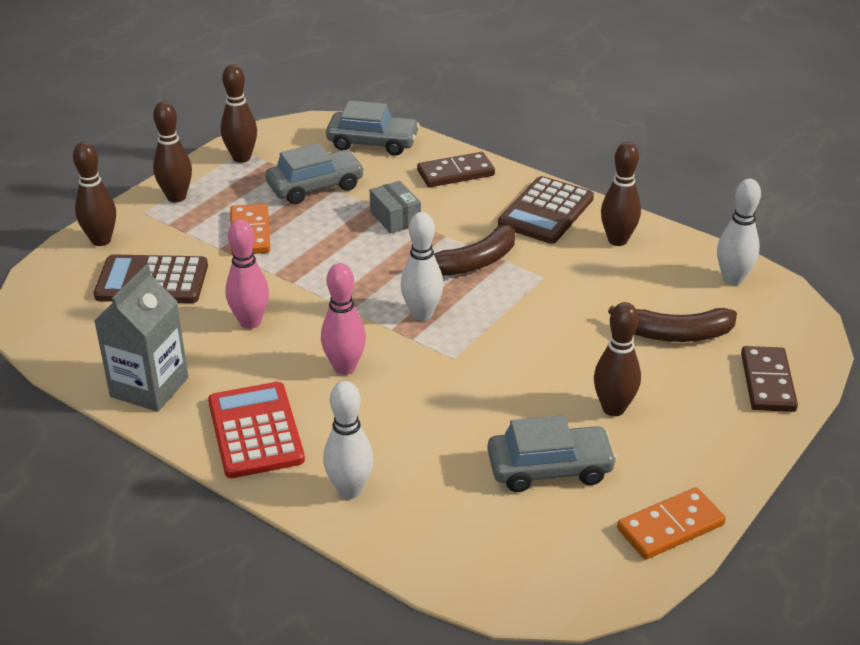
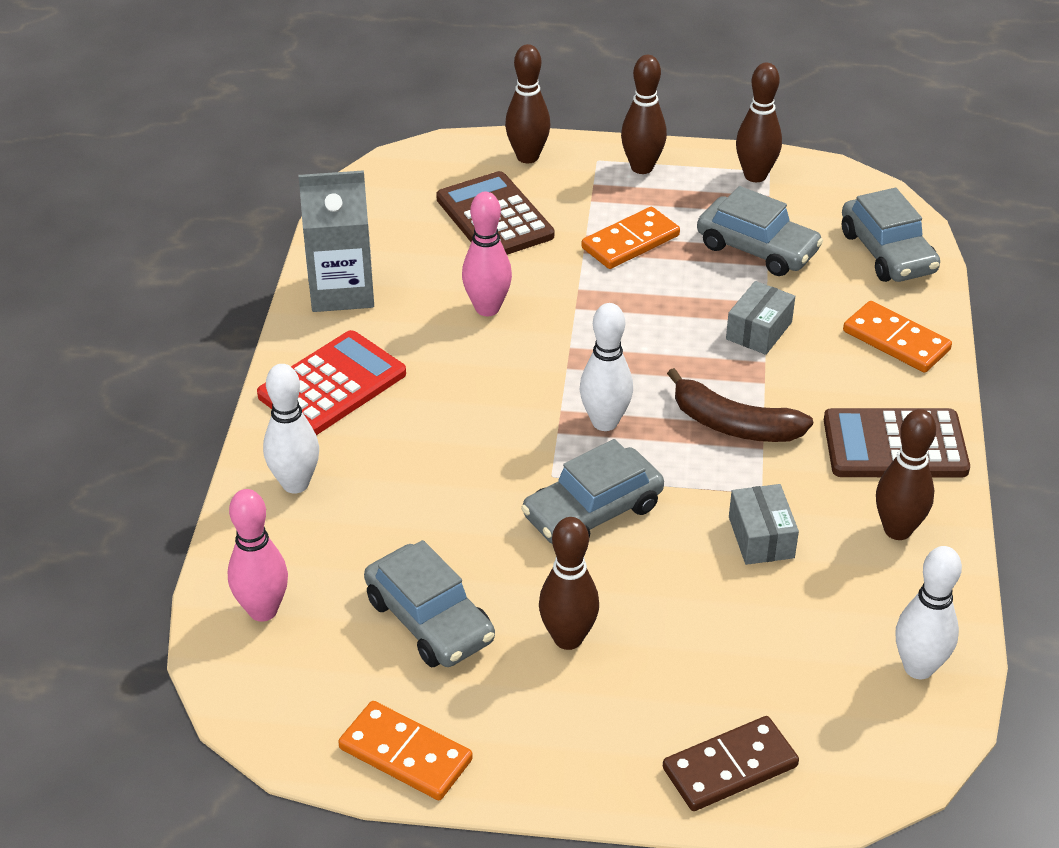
camera: 60 degrees right, 5 degrees up
(344, 367) = (470, 403): pink bowling pin -> pink bowling pin (263, 610)
(455, 173) = (896, 340): brown domino -> orange domino
(504, 352) = (592, 511): none -> grey car
(583, 293) = (761, 537): none -> grey box
(676, 334) = (752, 649): brown banana -> none

